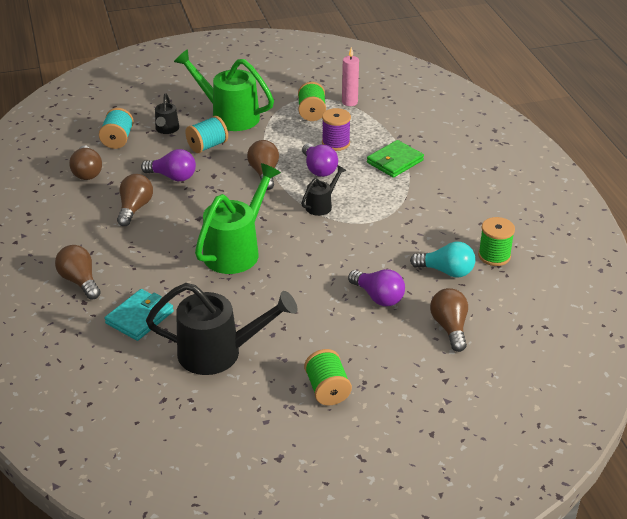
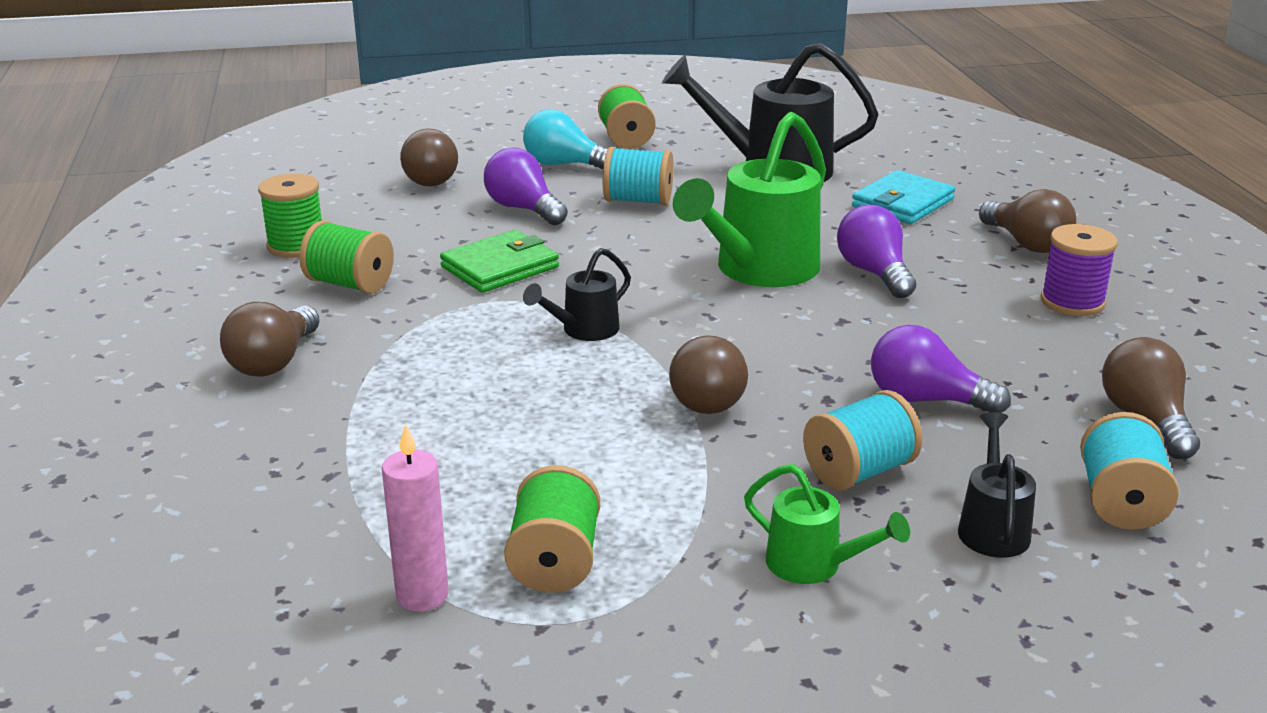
camera: 175 degrees left, 10 degrees down
(135, 208) = (985, 342): brown light bulb -> brown light bulb (274, 362)
(229, 116) = (814, 565): green watering can -> green watering can, size x0.50
(308, 310) = (638, 201): none -> turquoise spool
(318, 169) = (572, 401): purple light bulb -> purple light bulb (874, 273)
(336, 143) = (511, 462): purple spool -> purple spool (1072, 302)
(395, 161) = (380, 409): green wallet -> green wallet (500, 267)
(446, 271) = (394, 231): turquoise light bulb -> turquoise light bulb (564, 165)
(447, 228) = (350, 284): none -> green spool

